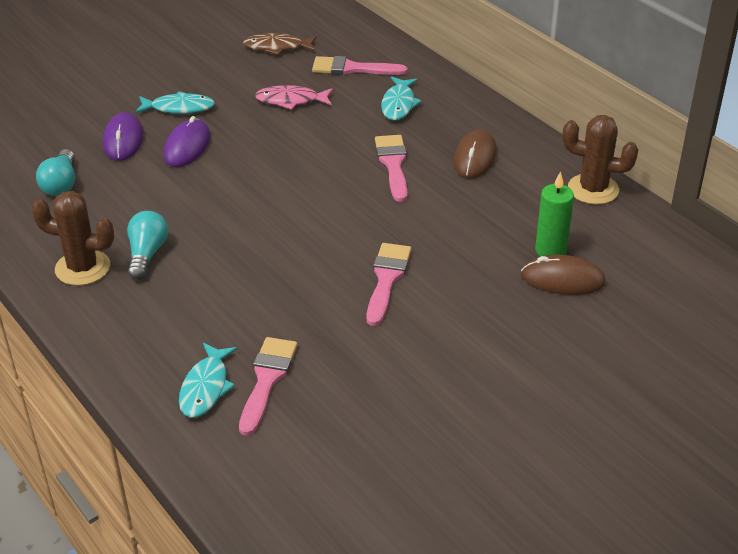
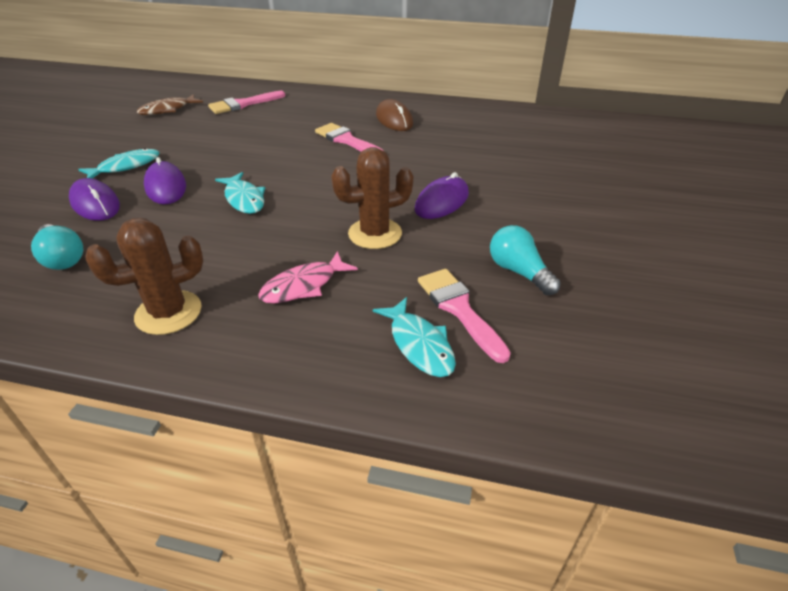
camera: 40 degrees left, 0 degrees up
(147, 254) = (224, 272): turquoise light bulb -> turquoise light bulb (518, 272)
(291, 100) = (220, 133): pink fish -> pink fish (303, 286)
(386, 279) = (442, 202): pink brush -> purple mouse
(399, 104) = (303, 111): turquoise fish -> turquoise fish (244, 199)
(550, 250) = (511, 145): green candle -> none
(562, 279) = (542, 156): brown mouse -> none
(593, 189) = (484, 110): brown cactus -> brown cactus (375, 234)

